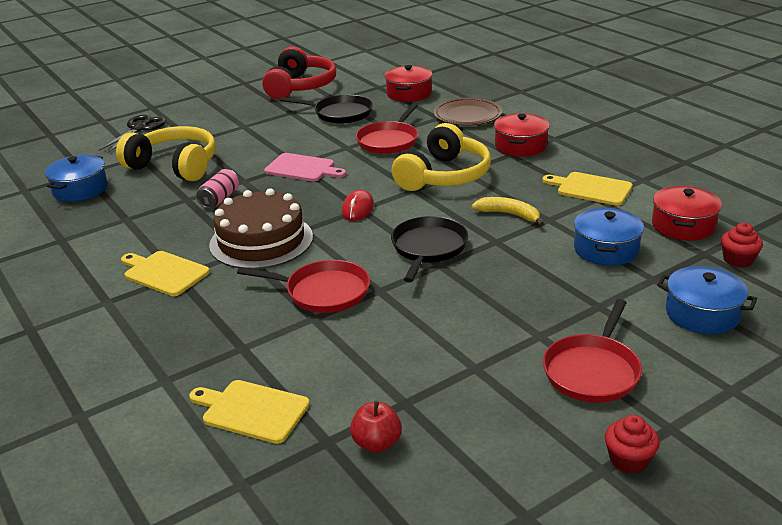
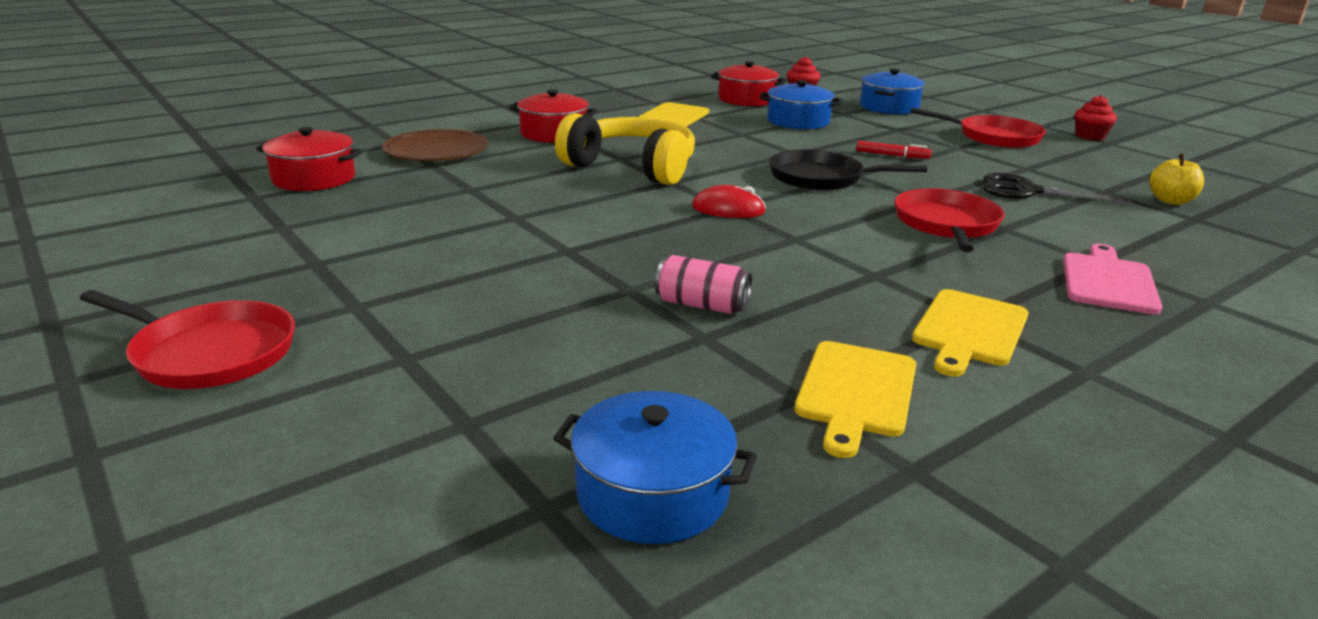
camera: 95 degrees left, 5 degrees down
(139, 129) = (261, 453): black scissors -> black scissors (1027, 191)
(175, 166) = (540, 367): yellow headphones -> none
(252, 410) = (1196, 251): yellow cutting board -> yellow cutting board (855, 392)
(261, 241) = (837, 264): brown cake -> none
(300, 86) = (168, 259): red headphones -> none
(302, 168) = (588, 245): pink cutting board -> pink cutting board (1108, 281)
(340, 113) = (361, 223): black pan -> none
(377, 443) = (1171, 201): red apple -> yellow apple
(389, 141) = (503, 192): red pan -> red pan (210, 353)
(500, 290) = (892, 155): none -> red marker
(509, 215) = (734, 146): yellow banana -> none

